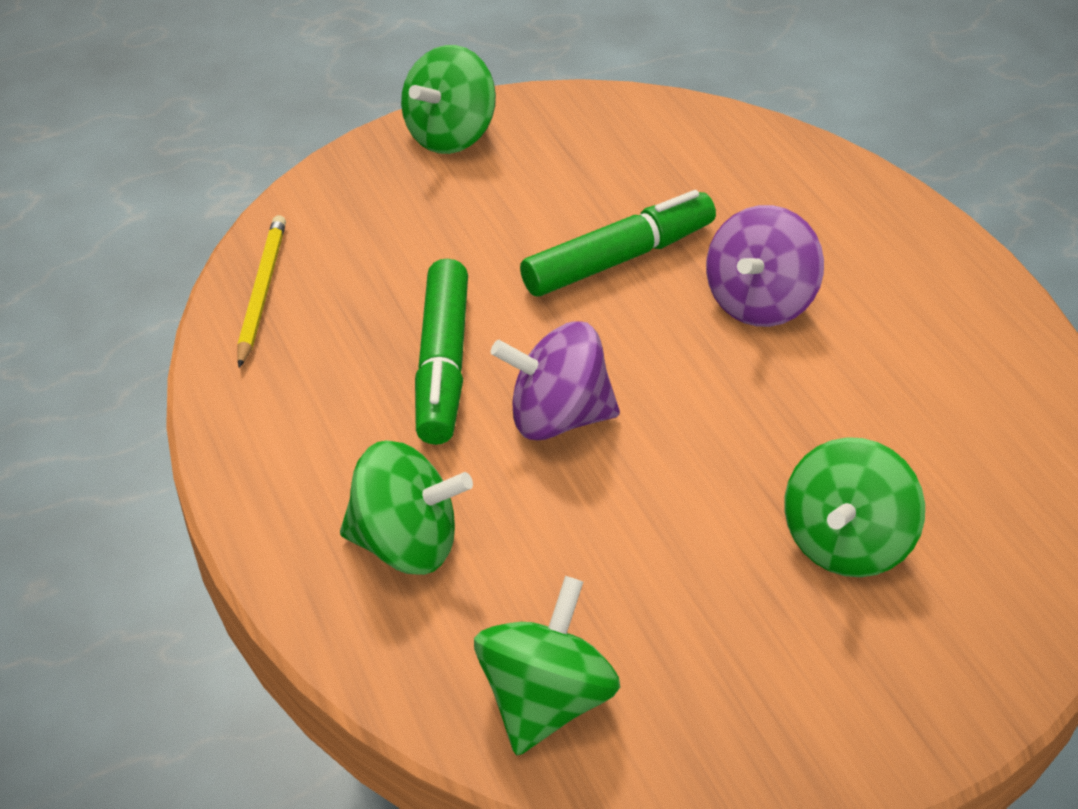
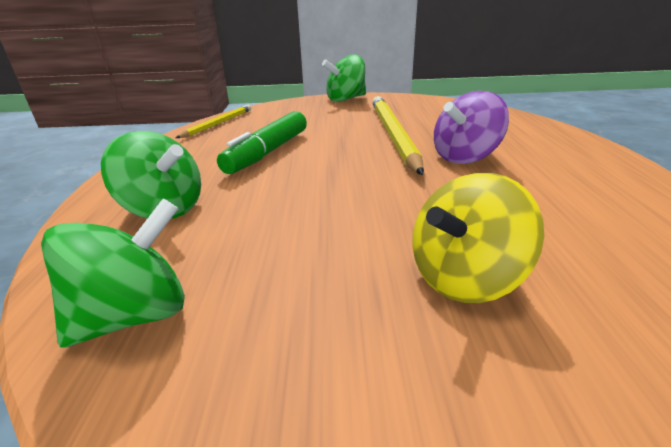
camera: 25 degrees right, 15 degrees down
(557, 417) = (306, 178): purple spinning top -> none
(618, 258) = (392, 135): green marker -> yellow pencil
(845, 542) = (465, 278): green spinning top -> yellow spinning top

